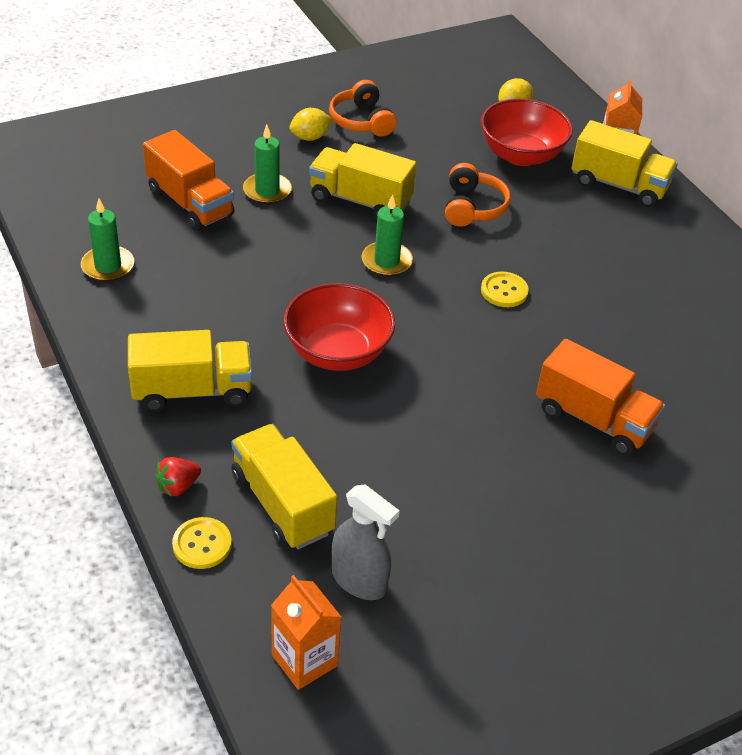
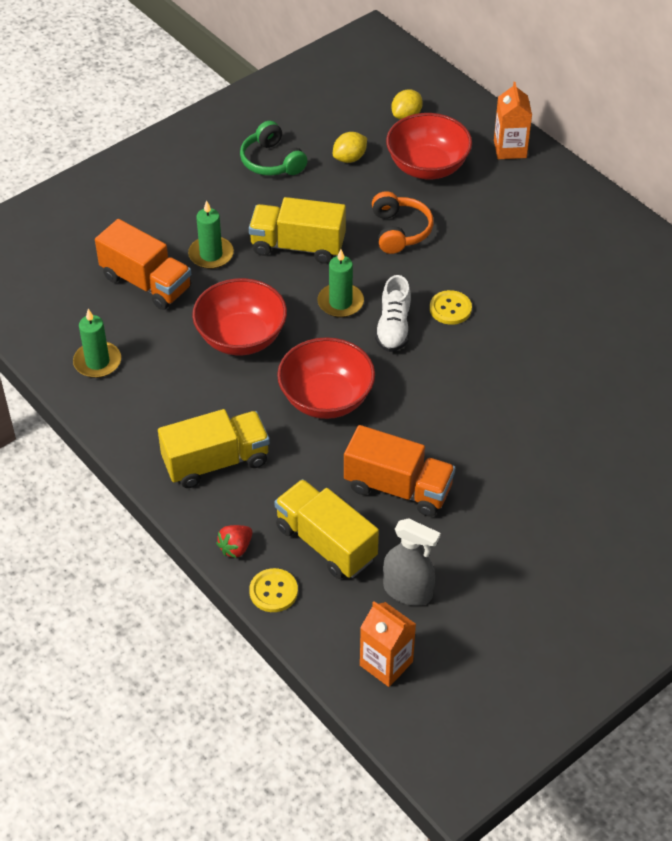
camera: 10 degrees left, 5 degrees up
(268, 273) = (241, 337): none -> red bowl
(310, 137) = (230, 189): yellow lemon -> yellow lemon (349, 158)
(361, 121) = (272, 161): orange headphones -> green headphones
(435, 297) = (393, 328): none -> white shoe
(593, 419) = (556, 411): orange truck -> orange truck (398, 488)
(618, 185) = (522, 180): yellow truck -> none

